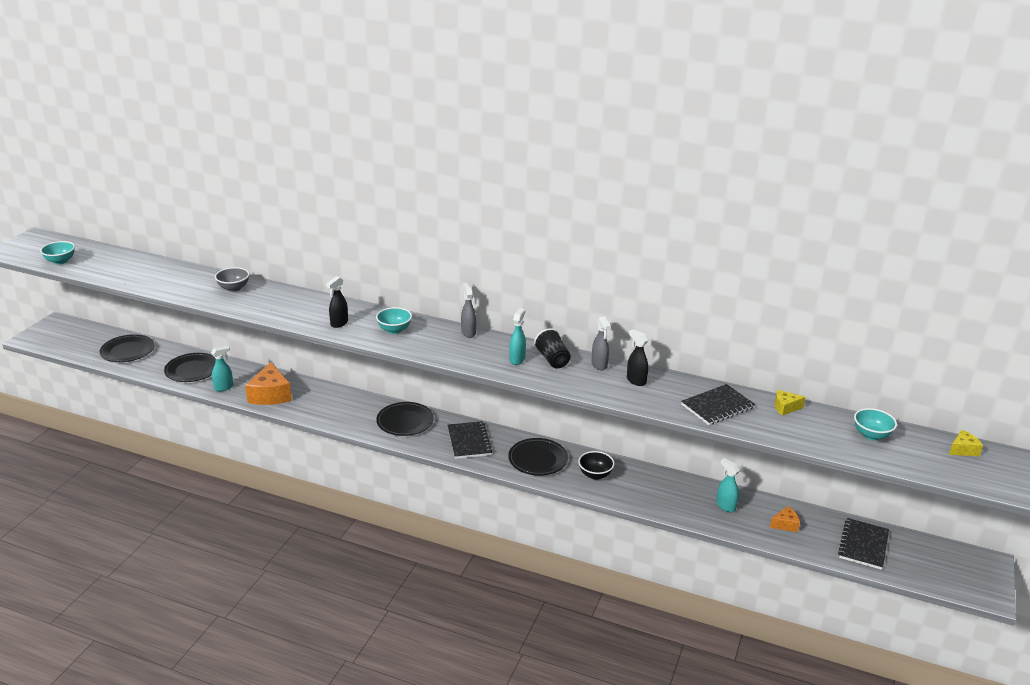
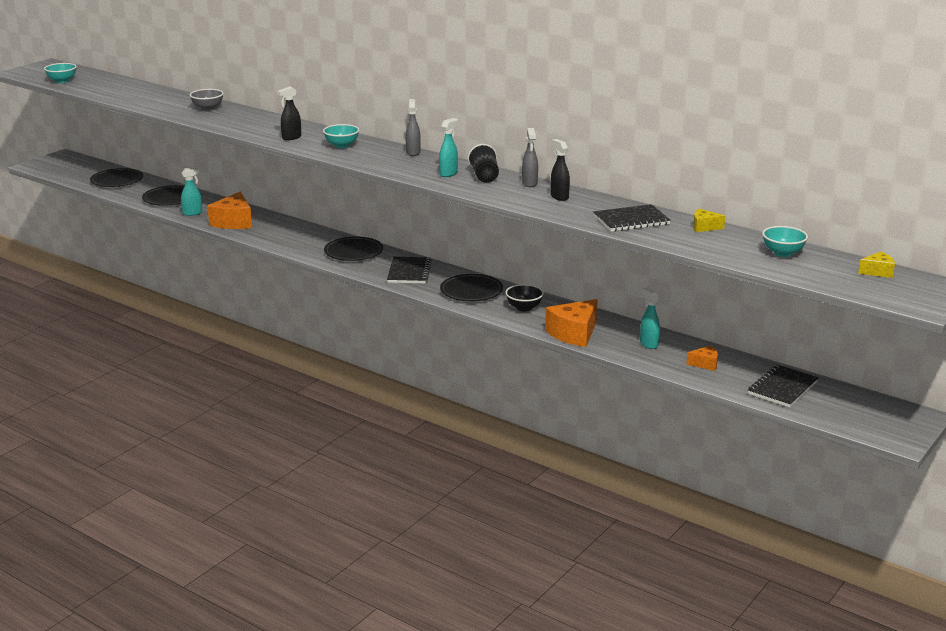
camera: 15 degrees right, 5 degrees down
(655, 503) = (574, 334): none -> orange cheese

